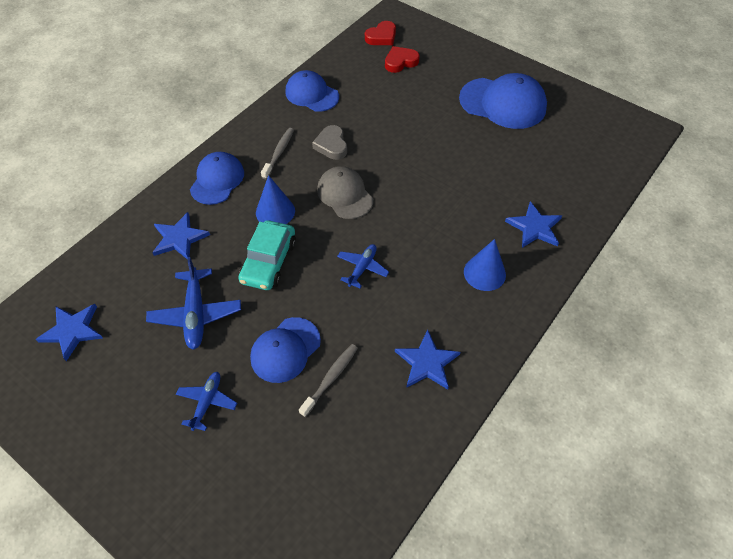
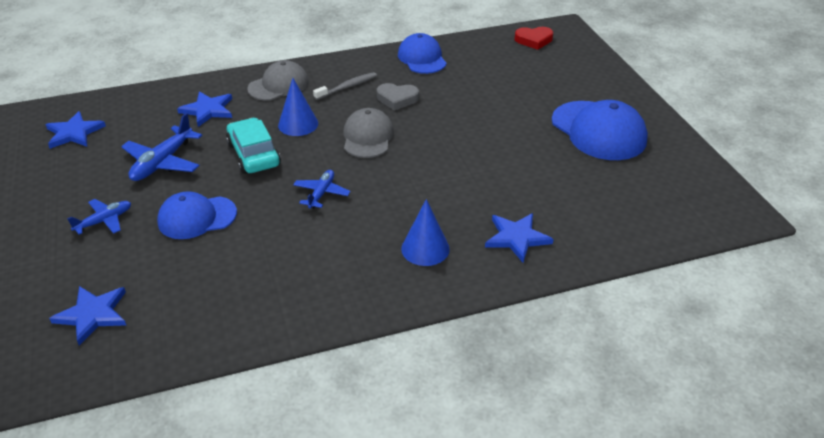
camera: 35 degrees right, 15 degrees down
(217, 180) = (278, 85): blue cap -> grey cap
(269, 261) = (254, 154): turquoise car -> turquoise car turned 105 degrees clockwise
(331, 145) = (397, 99): grey heart -> grey heart turned 105 degrees counterclockwise
(331, 378) = (207, 254): grey toothbrush -> none
(362, 268) = (321, 193): blue plane -> blue plane turned 45 degrees counterclockwise
(400, 62) = (530, 64): red heart -> none
(427, 362) = (295, 286): blue star -> blue star (93, 315)

